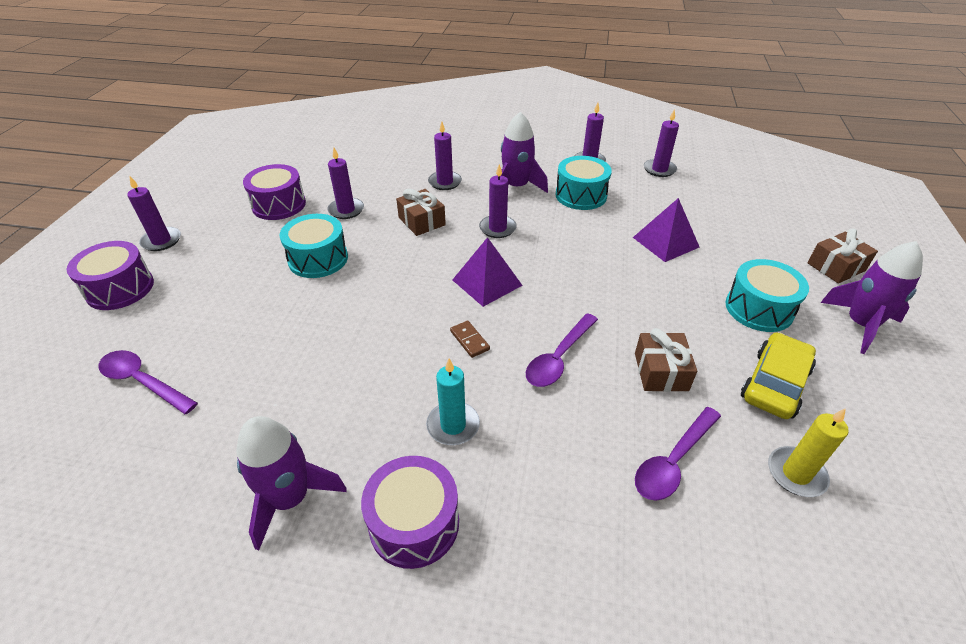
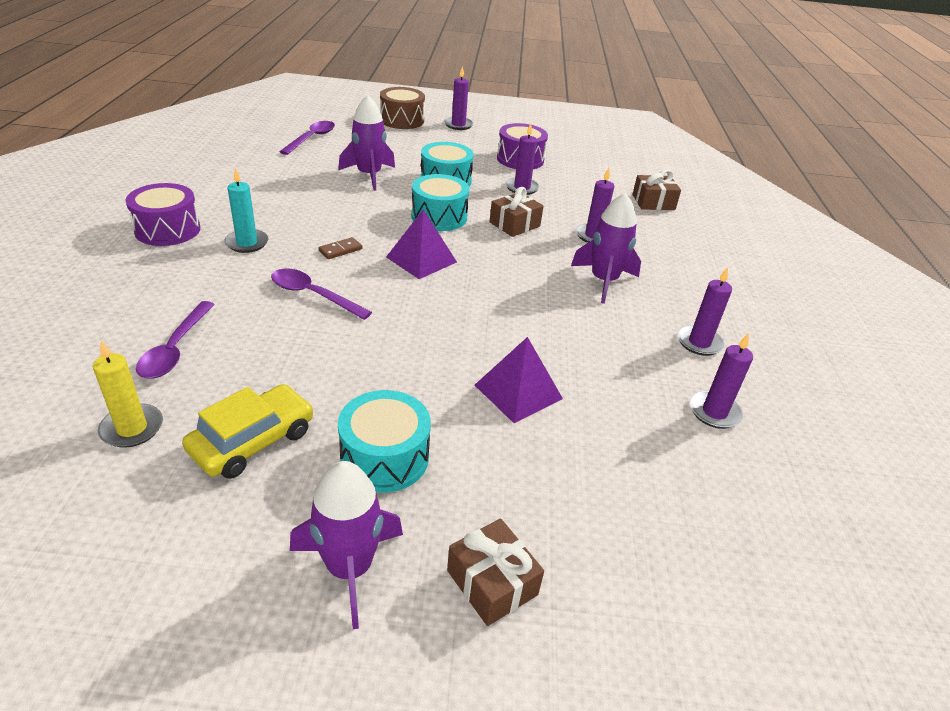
camera: 80 degrees right, 5 degrees down
(120, 288) = (402, 120): purple drum -> brown drum
(290, 498) = (203, 189): purple rocket -> purple rocket (369, 175)
(497, 228) = (514, 267): purple candle -> none
(581, 195) = (605, 328): turquoise drum -> turquoise drum (439, 217)
(661, 371) = (286, 356): brown gift -> brown gift (653, 202)
(673, 461) = (175, 349): purple spoon -> purple spoon turned 120 degrees counterclockwise
(774, 384) = (253, 441): yellow car -> yellow car turned 75 degrees counterclockwise

